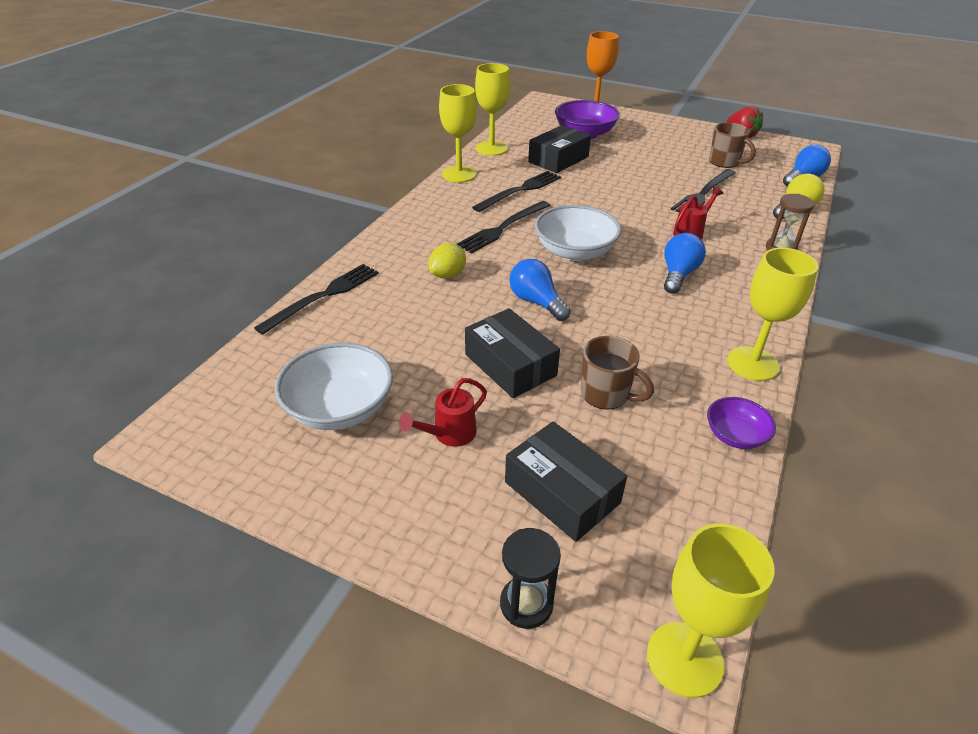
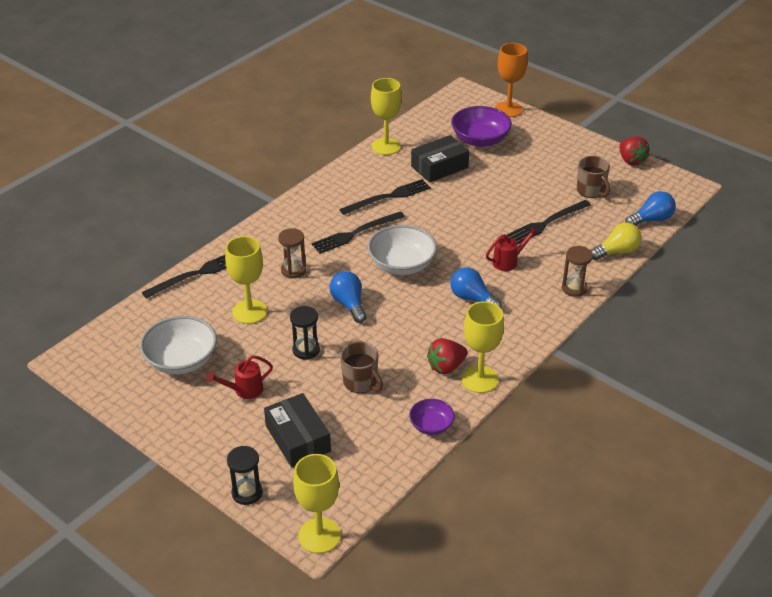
camera: 15 degrees right, 0 degrees up
(448, 275) = (293, 270): yellow lemon -> brown hourglass
(459, 174) = (344, 172): yellow goblet -> yellow goblet (249, 312)
(510, 365) = (306, 350): black box -> black hourglass
(678, 275) = (472, 298): blue light bulb -> blue light bulb turned 90 degrees counterclockwise
(702, 355) = (446, 367): none -> red strawberry

